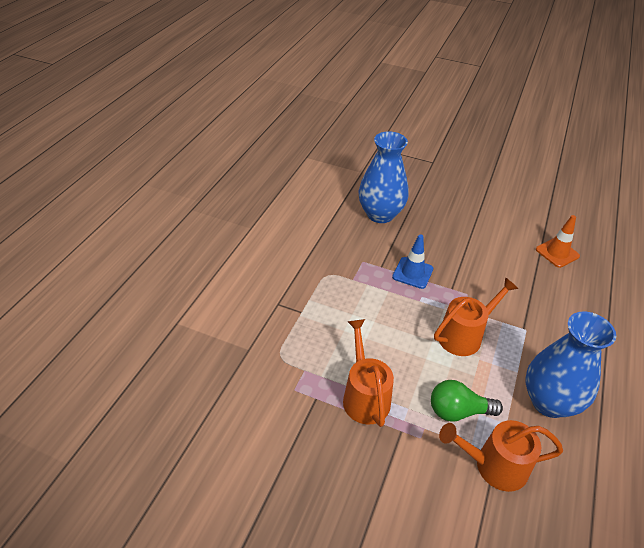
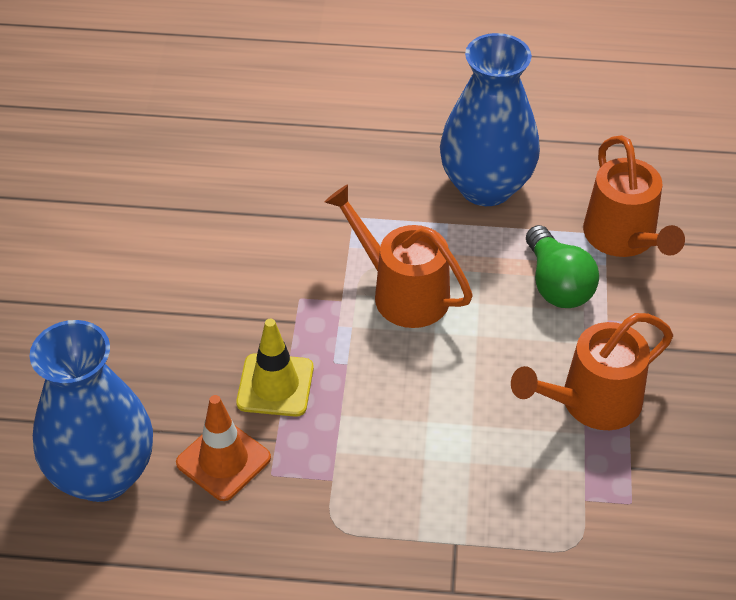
camera: 105 degrees left, 5 degrees up
(412, 273) = (275, 385): blue traffic cone -> yellow traffic cone
(557, 253) = (141, 183): orange traffic cone -> orange traffic cone (223, 460)

